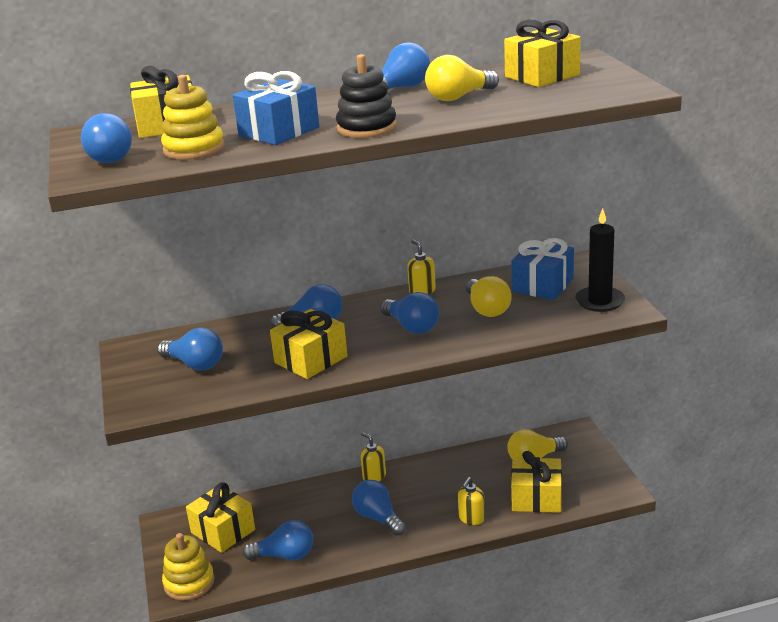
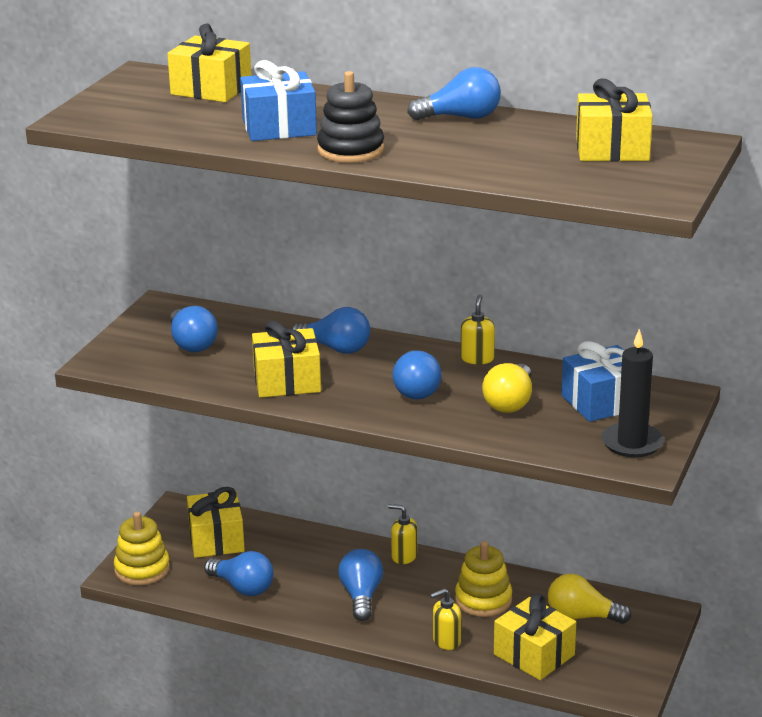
camera: 35 degrees right, 0 degrees up
(106, 158) = (117, 106): blue light bulb -> none
(194, 149) = (189, 121): yellow stacking toy -> yellow stacking toy (483, 600)
(374, 476) = (404, 556): yellow soap dispenser -> yellow soap dispenser turned 60 degrees counterclockwise
(459, 97) = (489, 146): yellow light bulb -> none

